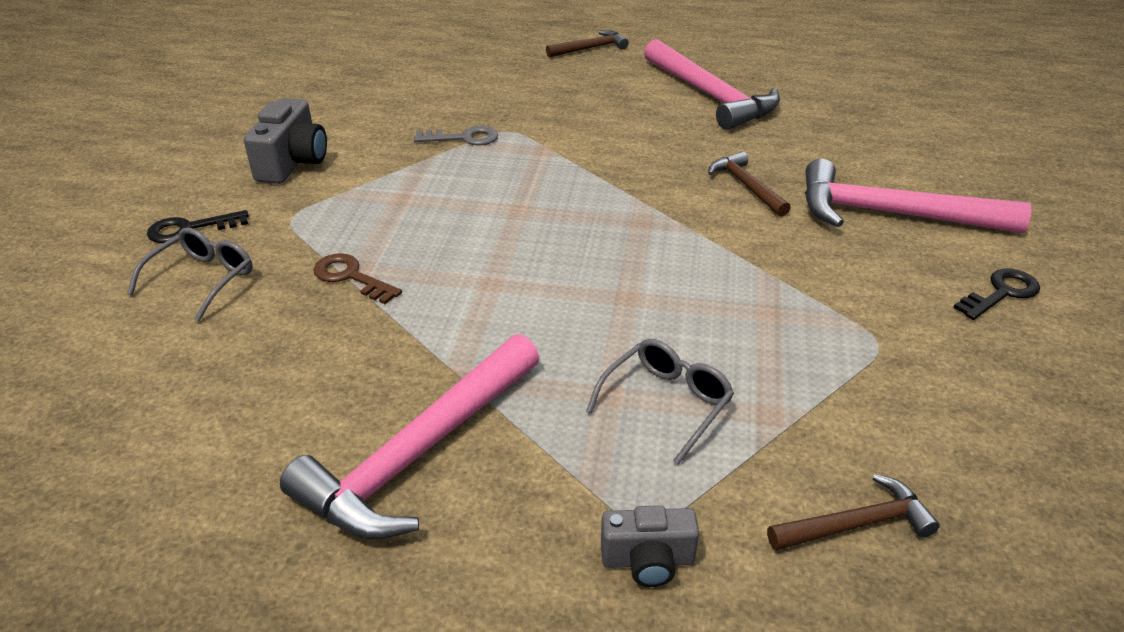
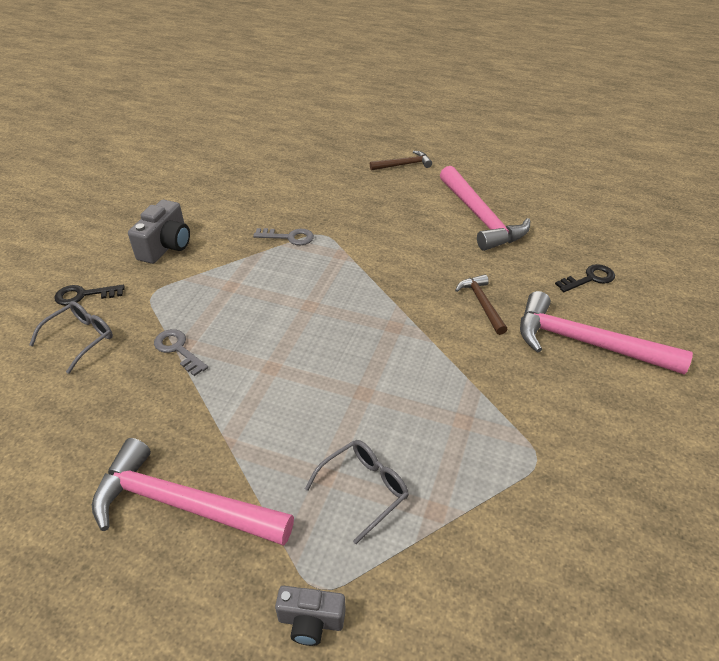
camera: 10 degrees right, 5 degrees up
(351, 277) = (178, 350): brown key -> grey key
(419, 452) = (182, 504): pink hammer -> pink hammer turned 60 degrees clockwise
(856, 524) = (469, 617): brown hammer -> none
(1001, 293) = (648, 427): black key -> black key (589, 279)

